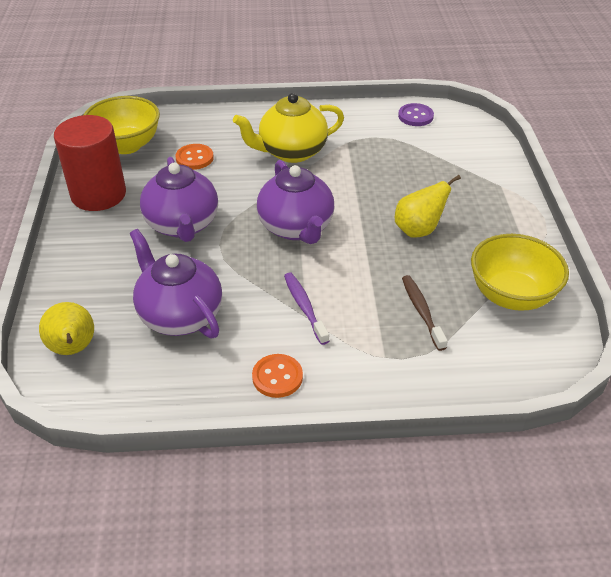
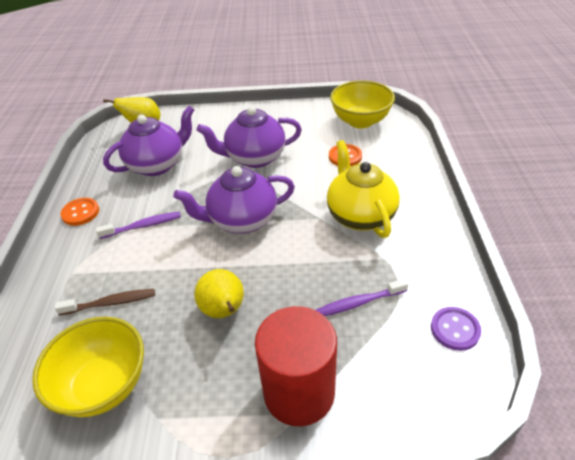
camera: 95 degrees right, 0 degrees up
(98, 194) = (295, 117): red cylinder -> red cylinder (299, 392)
(397, 157) = (358, 303): none -> purple toothbrush

